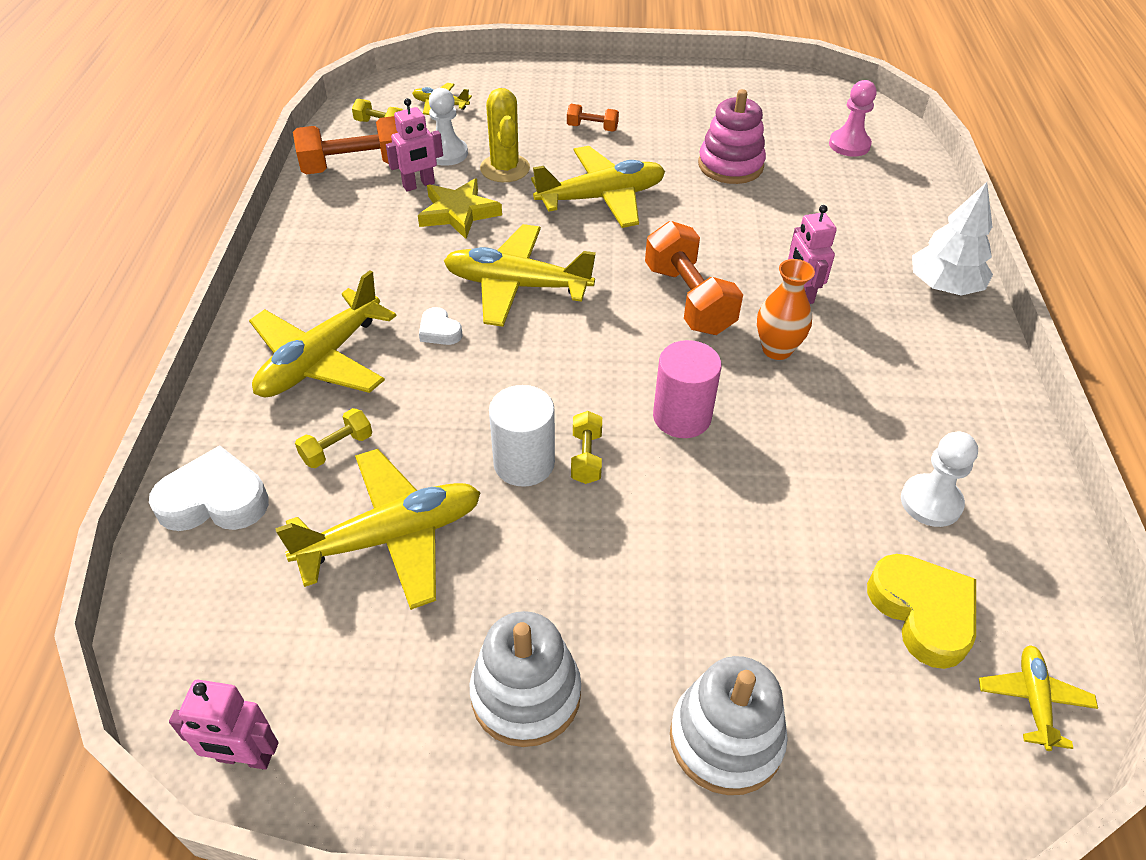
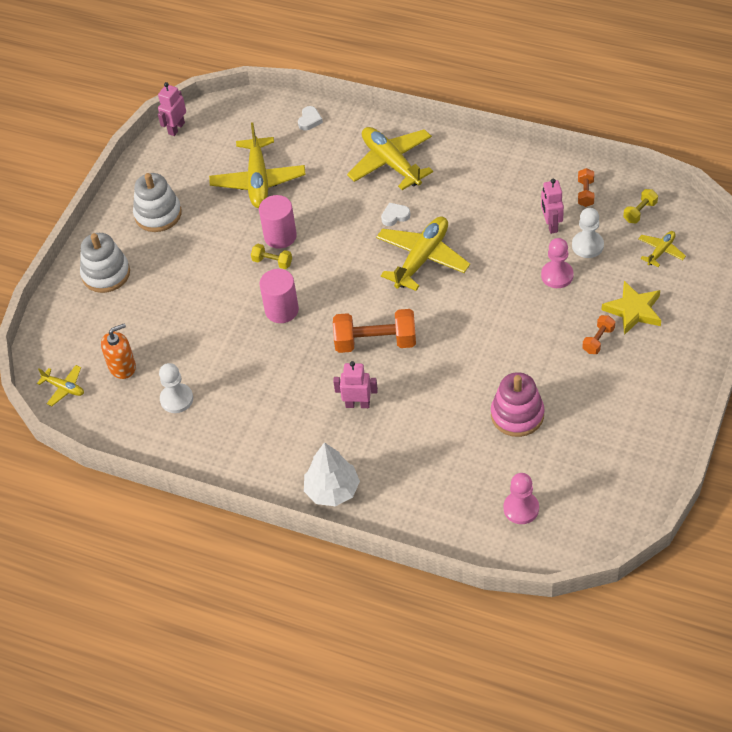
camera: 115 degrees right, 5 degrees up
(214, 500) = (309, 120): white heart -> white heart, size x0.53
(337, 448) = (322, 165): yellow dumbbell -> none
(355, 167) = (585, 193): orange dumbbell -> orange dumbbell, size x0.50
(458, 213) = (510, 241): yellow star -> yellow star (633, 310)
(505, 168) = (557, 275): yellow cactus -> pink pawn
(524, 463) = (280, 236): white cylinder -> pink cylinder
(601, 198) = (501, 323): yellow plane -> none
(777, 349) = (313, 372): orange vase -> none
(923, 612) = (122, 367): yellow heart -> orange soap dispenser

